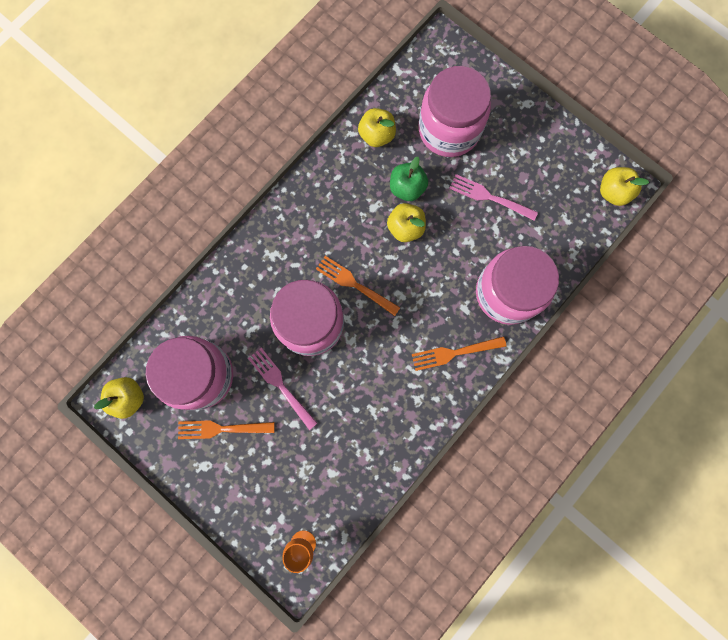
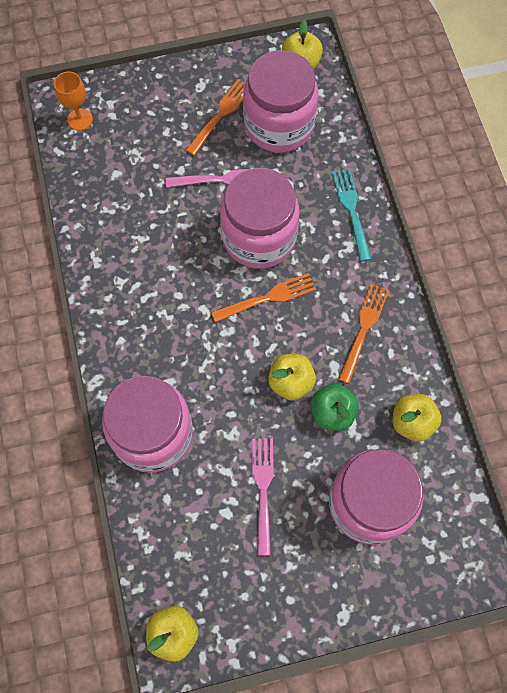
camera: 125 degrees right, 10 degrees down
(242, 271) = (352, 211): none -> turquoise fork
(455, 352) = (135, 343): orange fork -> orange fork (363, 330)
(490, 197) = (263, 490): pink fork -> pink fork turned 60 degrees counterclockwise

